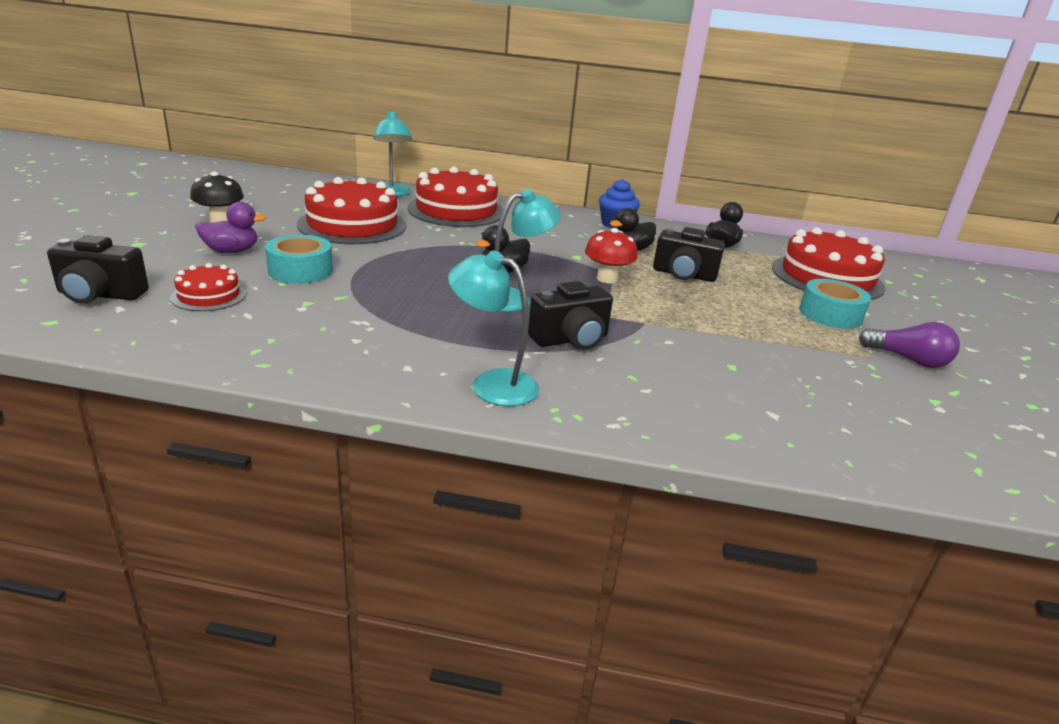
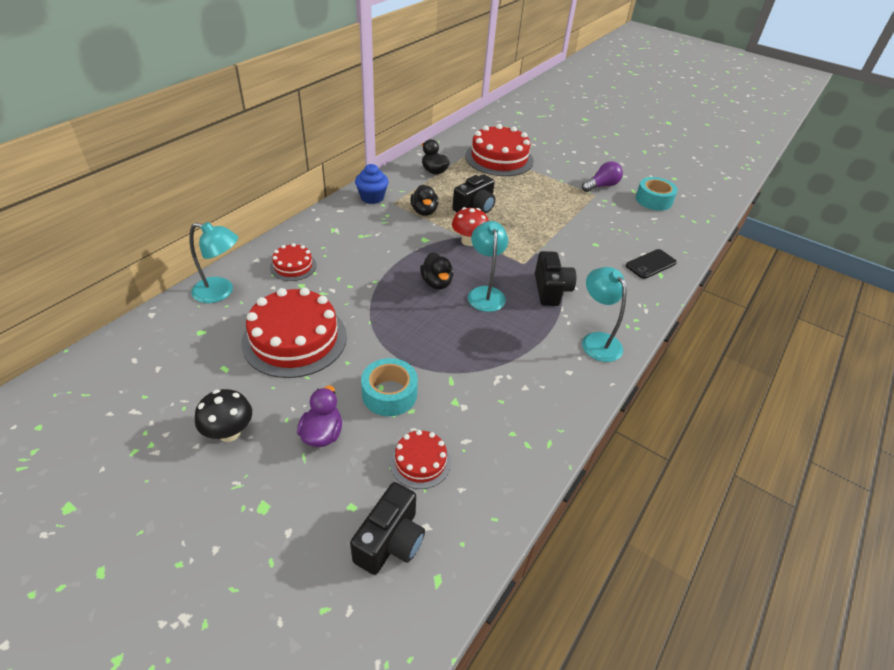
camera: 65 degrees left, 15 degrees up
(456, 210) = (293, 266): red cake -> red cake, size x0.51
(492, 384) = (596, 341): turquoise lamp -> turquoise lamp turned 105 degrees clockwise
(751, 423) = (650, 264): none -> black phone
(830, 314) = (546, 182): turquoise tape -> turquoise tape (653, 200)

